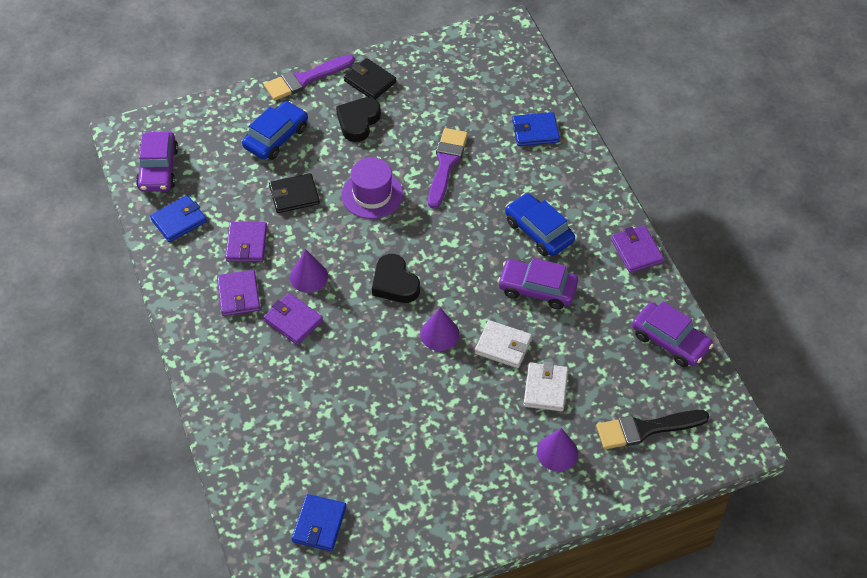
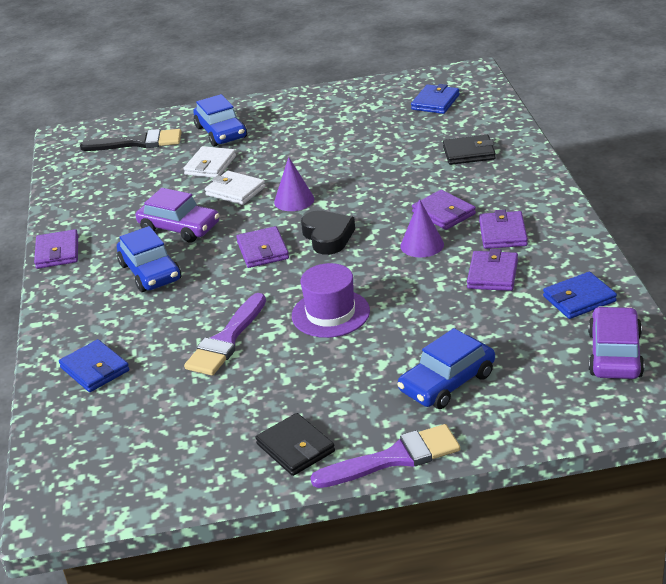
camera: 165 degrees left, 20 degrees down
(294, 195) = (429, 317): black wallet -> black wallet (469, 153)
(358, 122) = (327, 394): black heart -> none
(448, 262) = (262, 250): none -> purple wallet
(535, 131) = (95, 369): blue wallet -> blue wallet turned 45 degrees clockwise
(557, 452) = (221, 132): purple cone -> blue car
(670, 340) = (75, 190): purple car -> none

